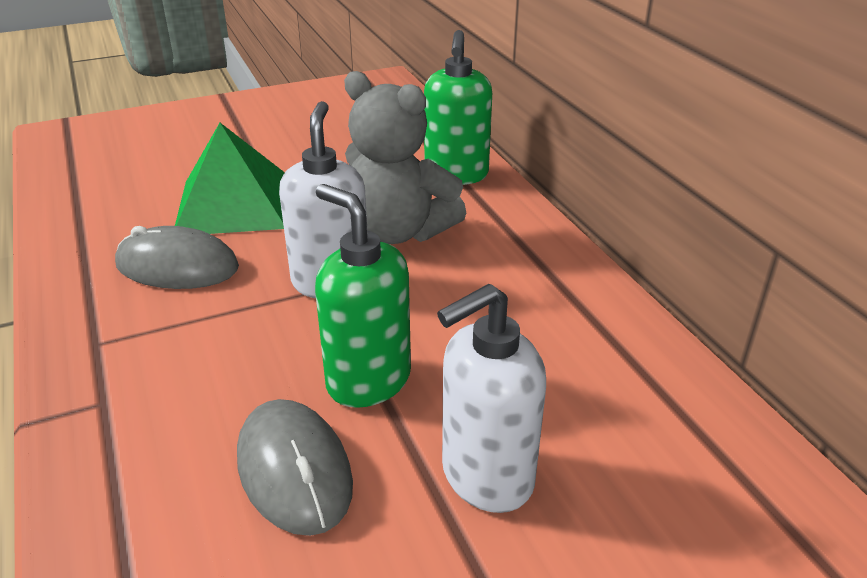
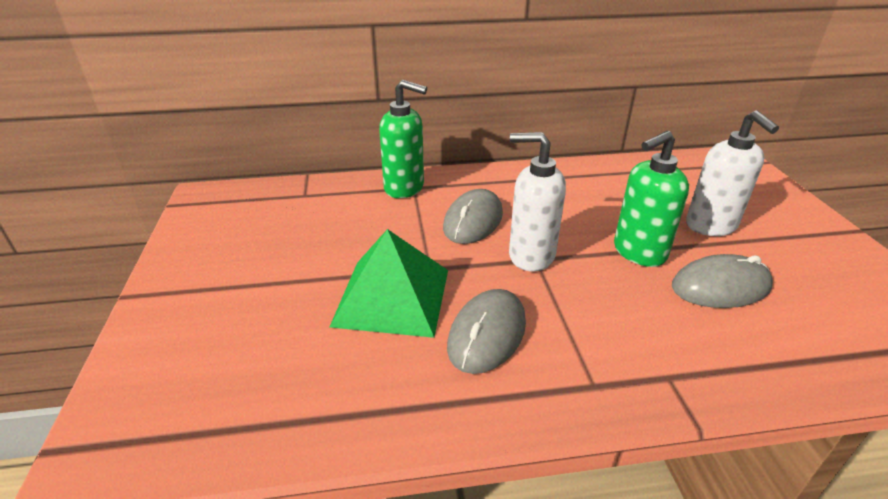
camera: 75 degrees left, 0 degrees up
(398, 231) = (473, 221): grey teddy bear -> grey mouse

